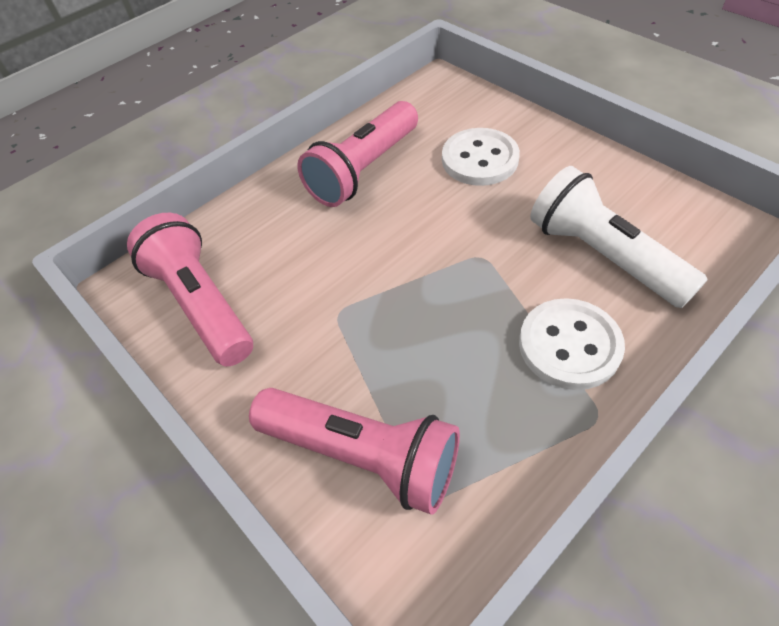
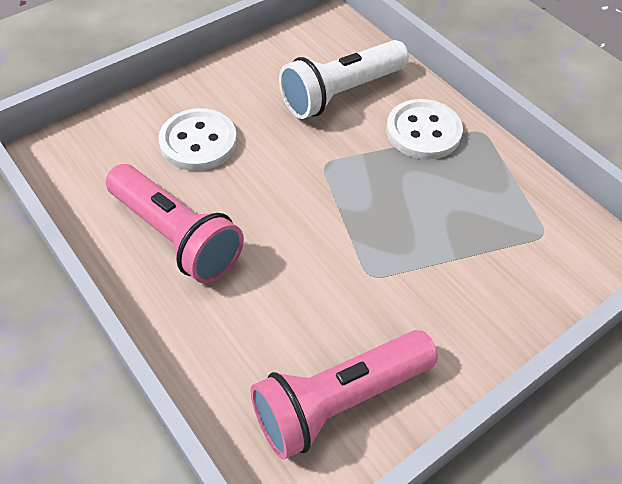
camera: 90 degrees left, 0 degrees up
(363, 455) = (512, 268): pink flashlight -> none

